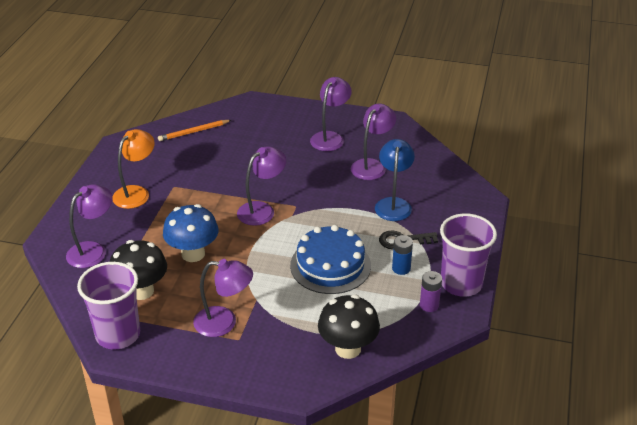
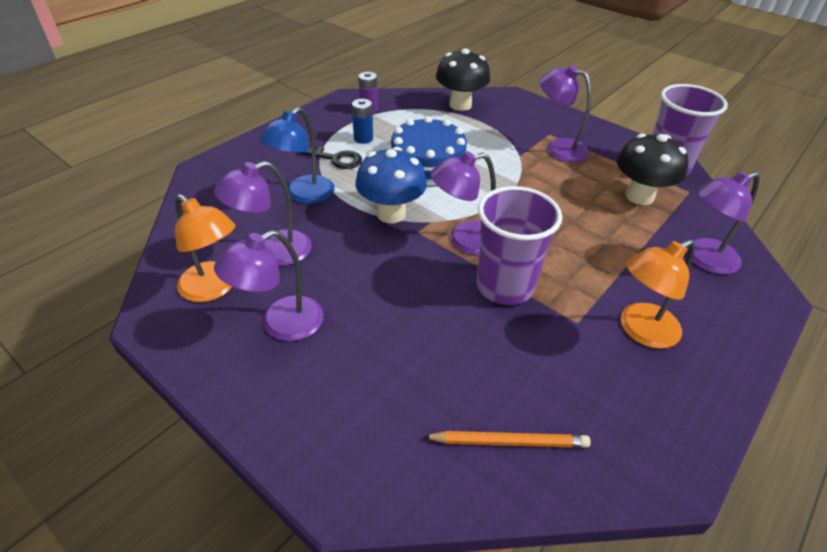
camera: 155 degrees left, 5 degrees up
(193, 254) = (572, 215): blue mushroom -> blue mushroom (391, 214)
(381, 140) = (214, 288): none -> orange lamp
(461, 283) = (325, 114): purple cup -> purple cup (504, 286)

